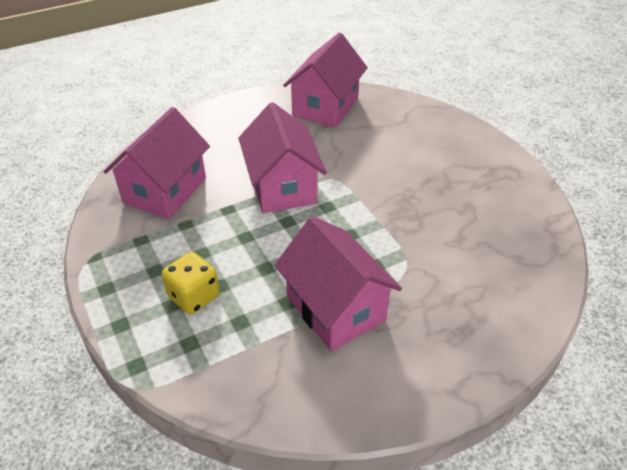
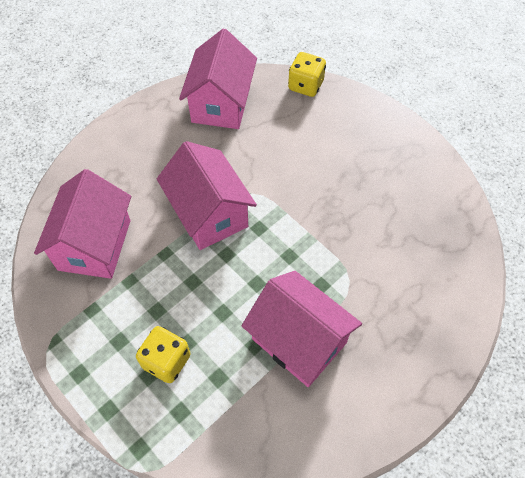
camera: 15 degrees left, 15 degrees up
(412, 106) = (305, 85): none -> yellow dice

